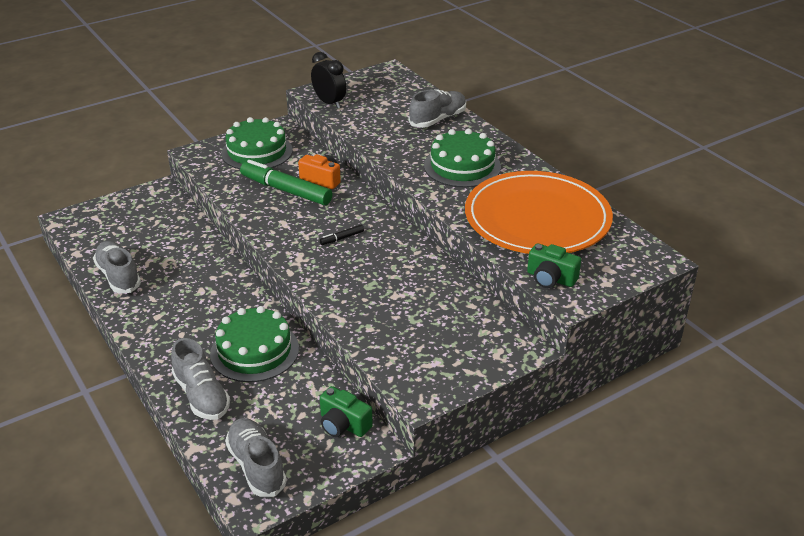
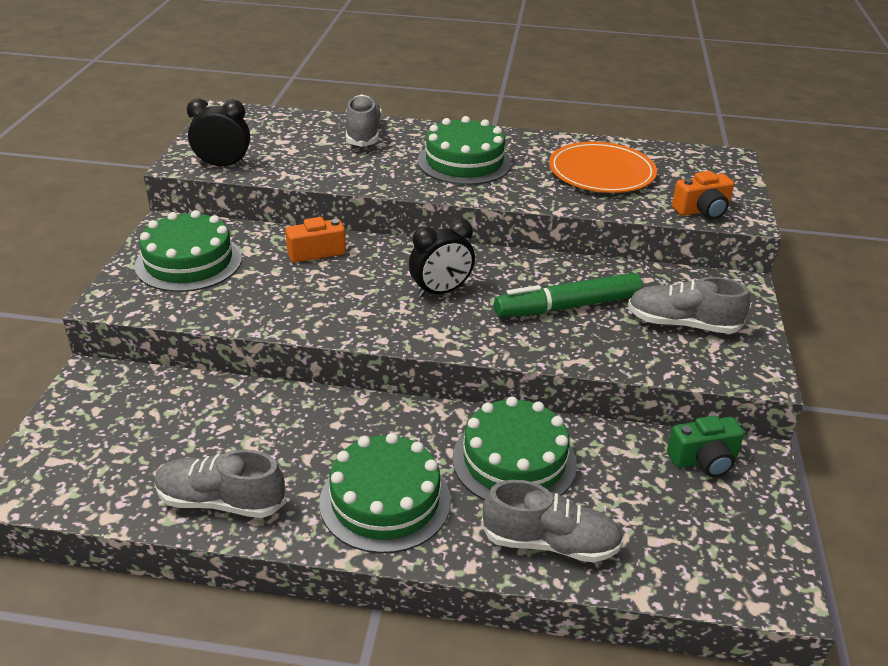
camera: 50 degrees left, 0 degrees up
(173, 324) = (385, 500): none -> green cake
(256, 466) = (717, 558): grey shoe -> grey shoe (682, 324)
(286, 190) = (298, 281): green marker -> green marker (567, 306)
(342, 238) = (441, 291): black marker -> black clock
(537, 218) = (601, 172): orange plate -> orange plate, size x0.64
(550, 278) = (702, 211): green camera -> orange camera

